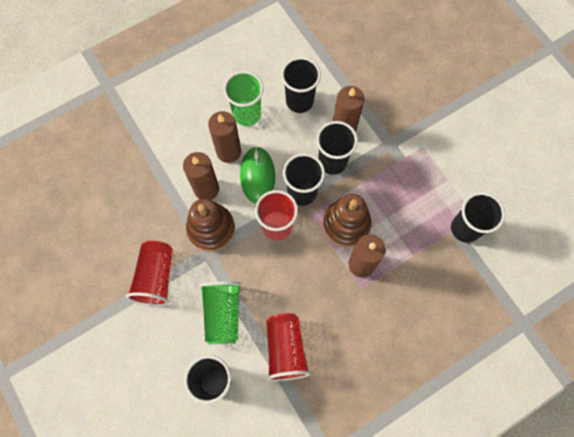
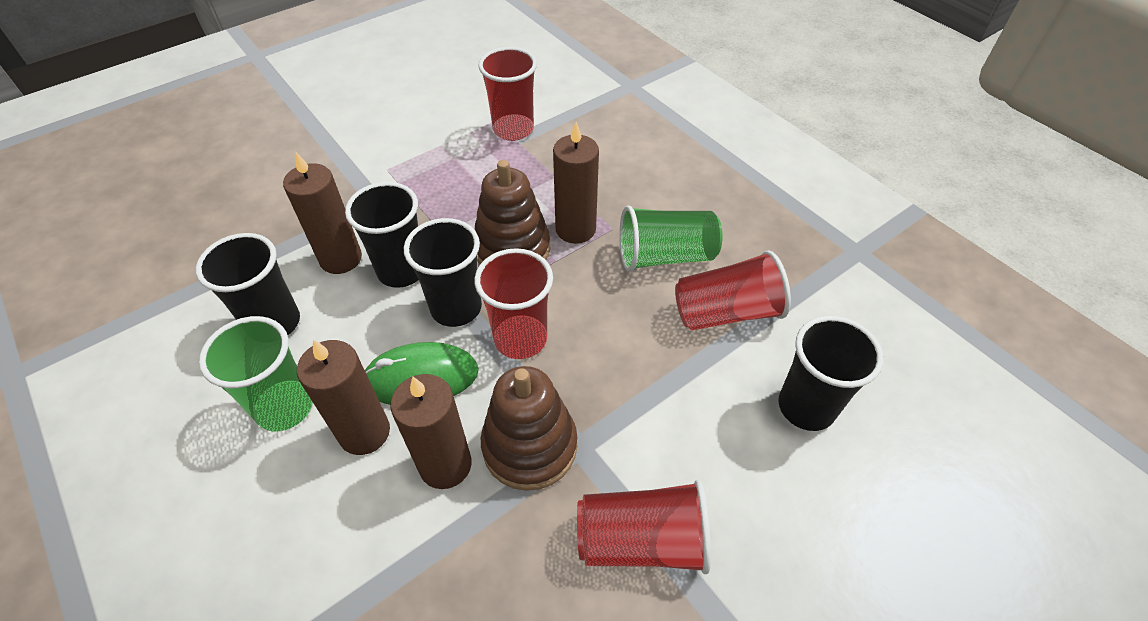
camera: 95 degrees left, 20 degrees down
(223, 314) = (690, 407): green cup -> green cup (665, 256)
(465, 228) = (513, 129): black cup -> red cup

